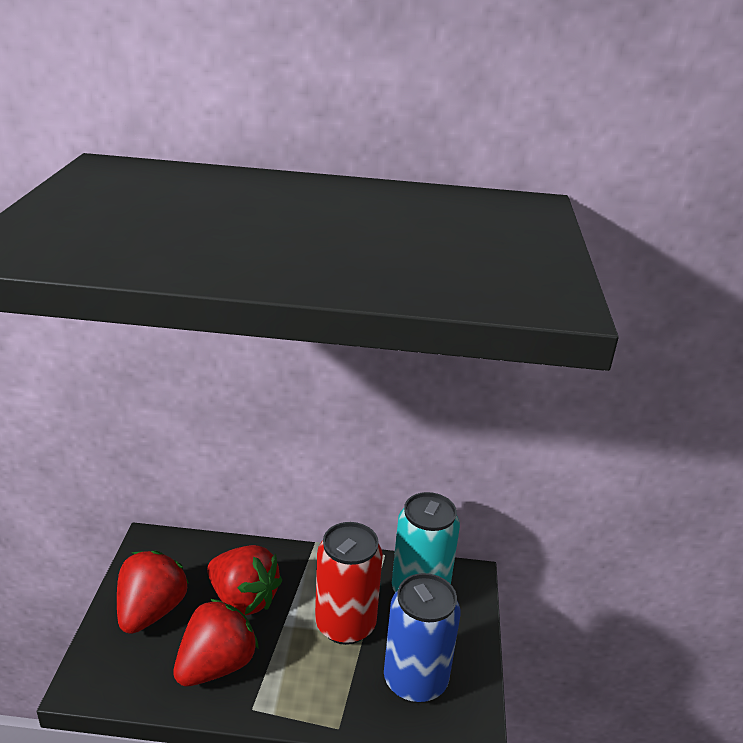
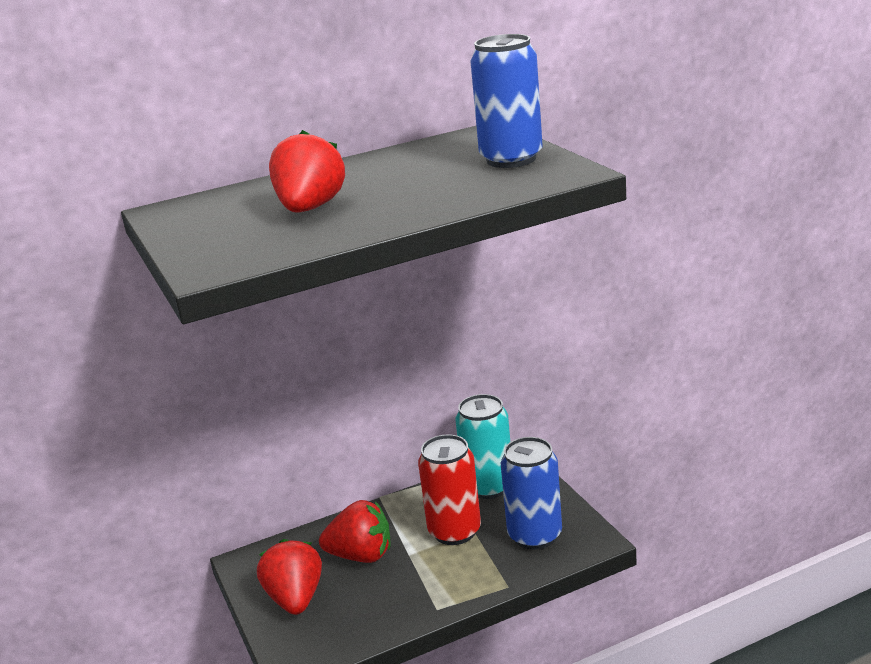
camera: 25 degrees left, 5 degrees down
(216, 665) = (384, 601): red strawberry -> red strawberry (310, 209)
(505, 250) = (511, 159): none -> blue can

